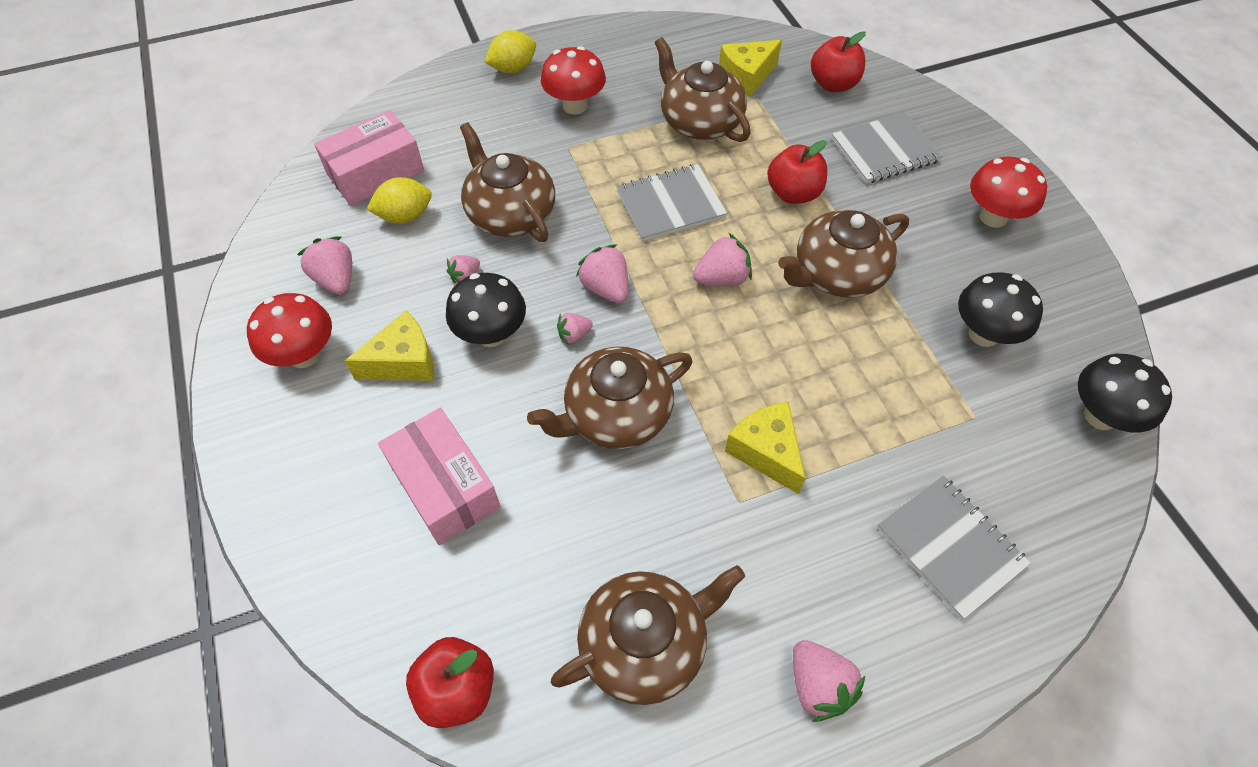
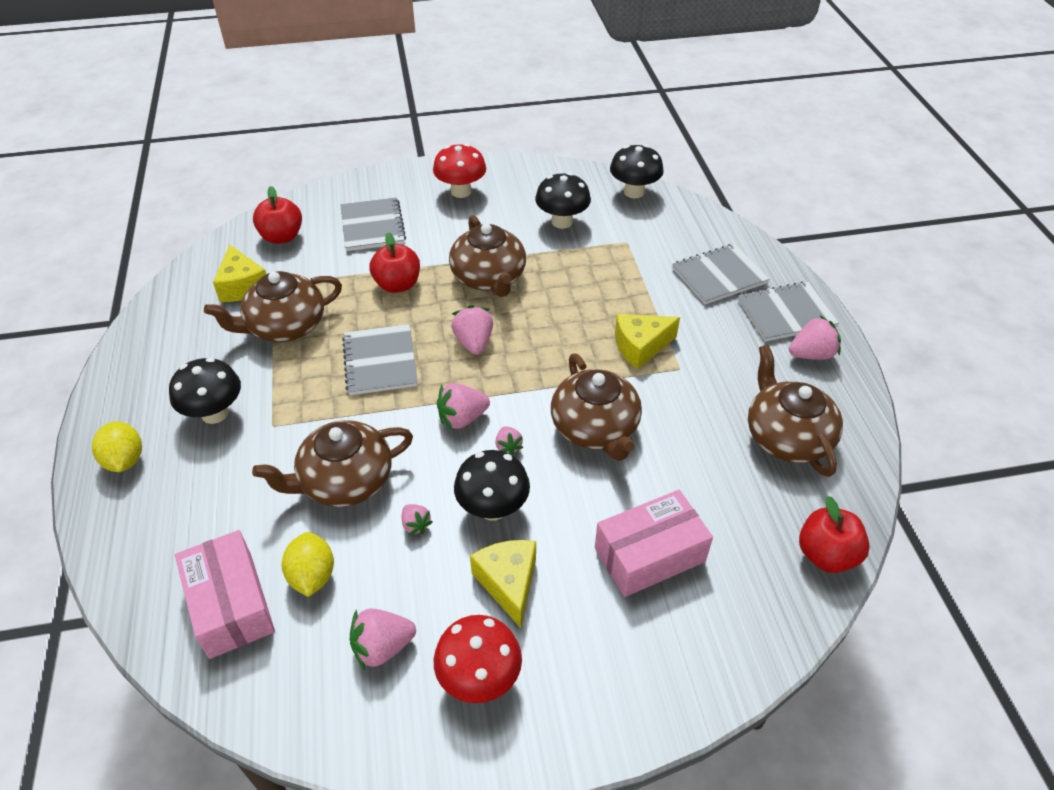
camera: 80 degrees left, 10 degrees down
(575, 106) = (215, 413): red mushroom -> black mushroom
(899, 648) = (786, 313): none -> grey notebook

